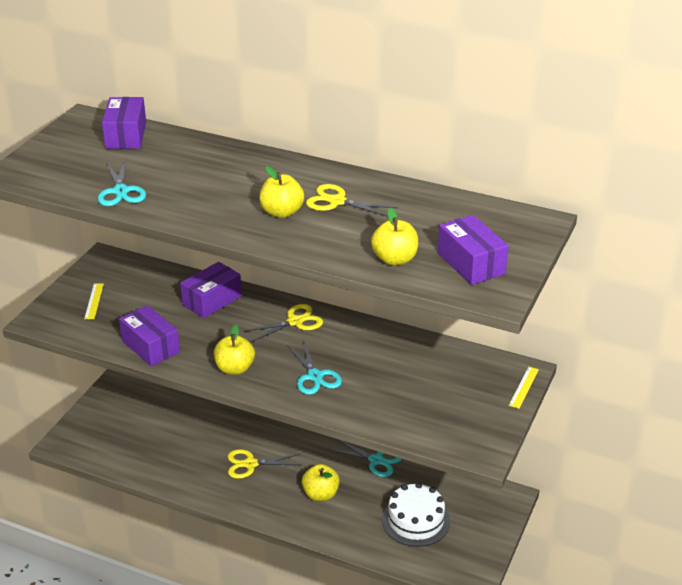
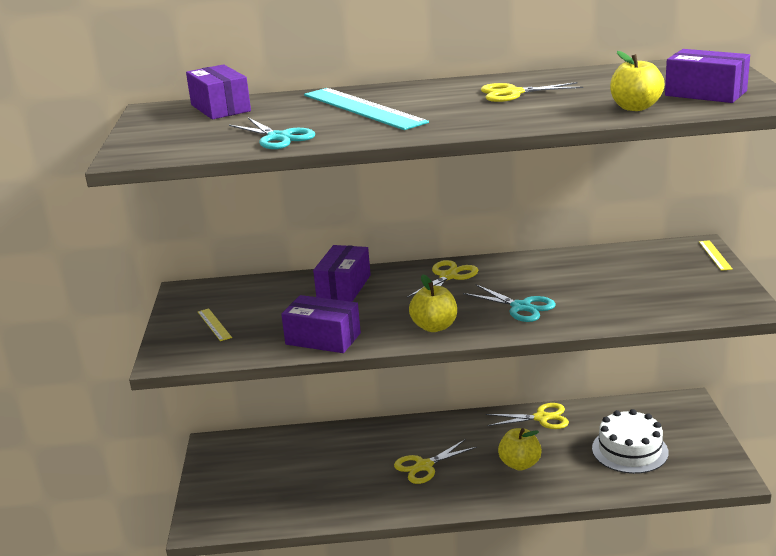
camera: 25 degrees left, 10 degrees down
(213, 177) = (362, 108): none -> turquoise ruler
(282, 212) = (473, 110): yellow apple -> none
(376, 460) = (541, 418): turquoise scissors -> yellow scissors

